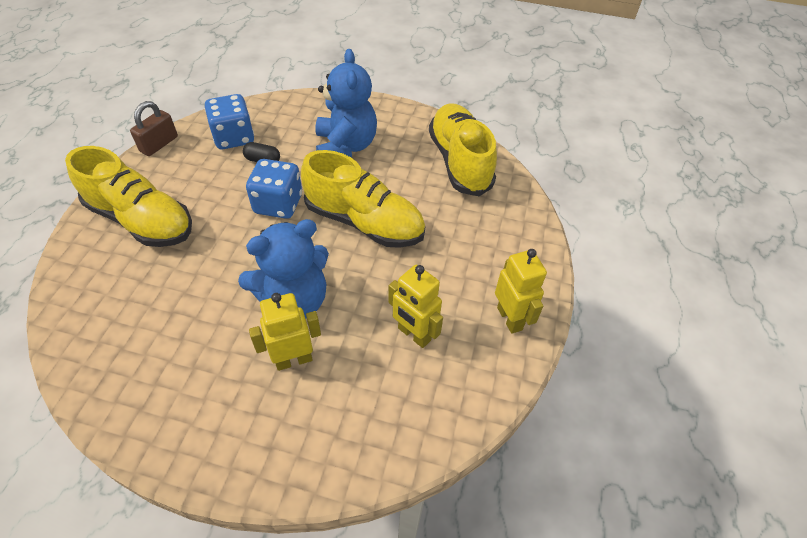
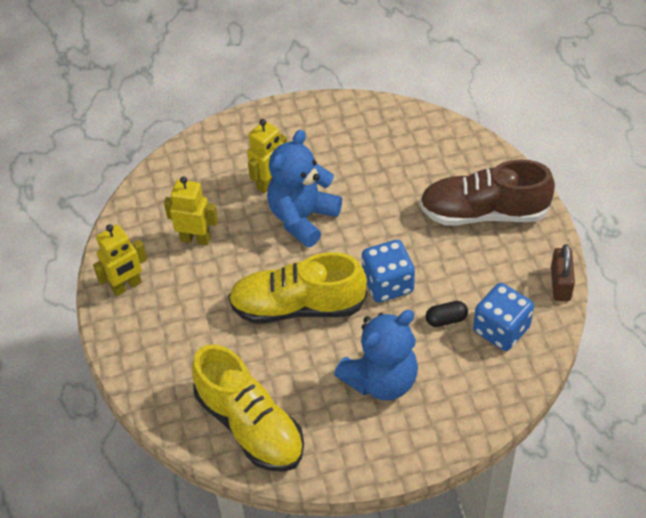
camera: 155 degrees right, 0 degrees up
(141, 220) = (484, 213): yellow shoe -> brown shoe
(345, 146) = (381, 380): blue teddy bear -> blue teddy bear turned 90 degrees counterclockwise
(510, 318) = (126, 286): yellow robot -> yellow robot turned 75 degrees counterclockwise

